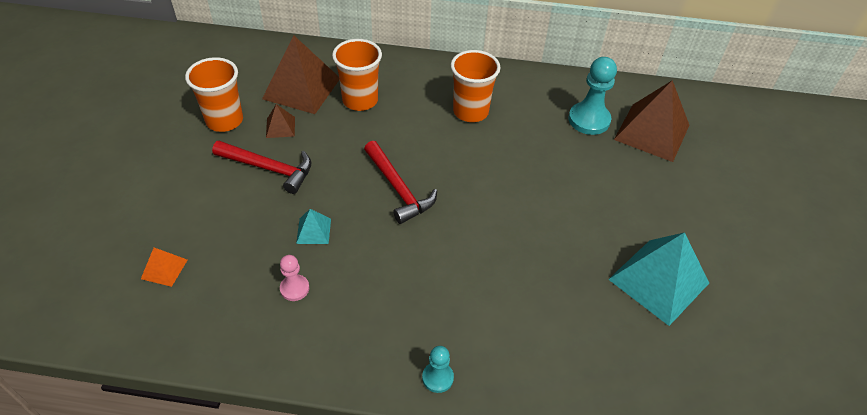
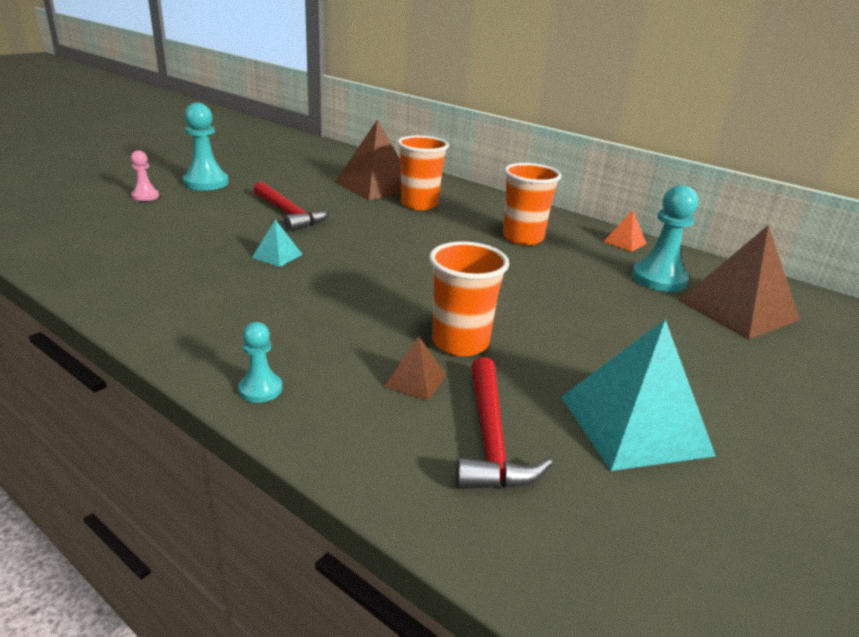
camera: 30 degrees right, 20 degrees down
(147, 156) = (206, 183): none -> turquoise pawn
(164, 269) = (128, 235): orange pyramid -> orange pyramid (624, 242)
(224, 121) = (289, 183): orange cup -> orange cup (460, 343)
(280, 127) = (329, 198): brown pyramid -> brown pyramid (415, 380)
(294, 288) = (212, 280): pink pawn -> pink pawn (145, 196)
(398, 188) = (390, 258): red hammer -> red hammer (491, 438)

